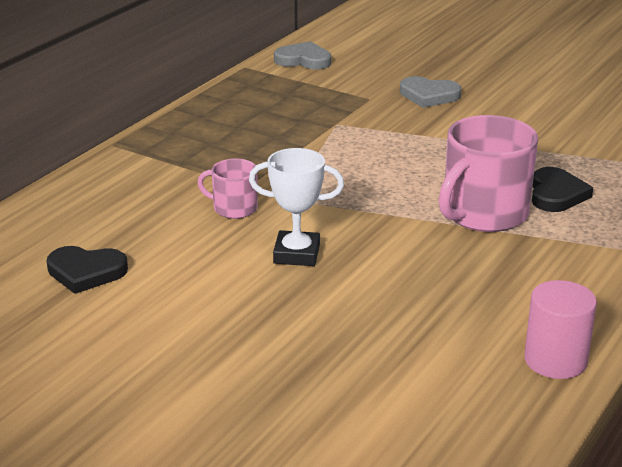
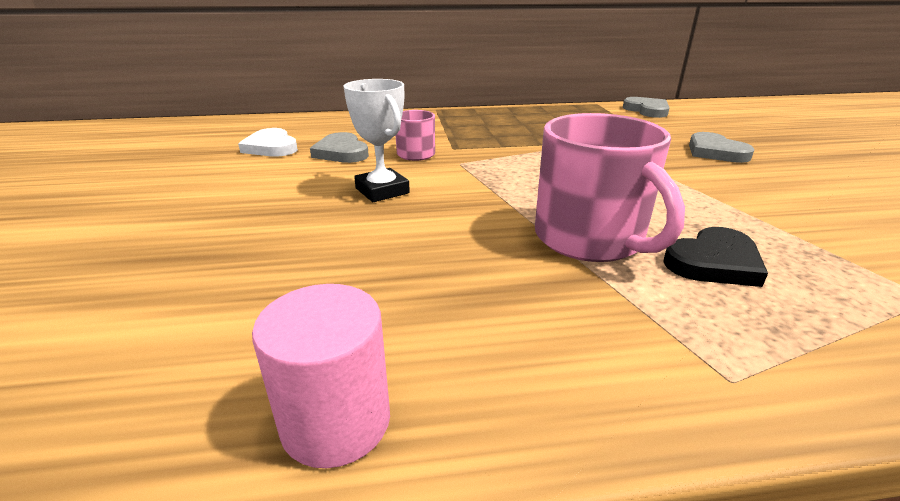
camera: 50 degrees right, 0 degrees up
(86, 272) = (271, 147): black heart -> white heart
(168, 241) = (341, 152): none -> grey heart
(483, 214) = (590, 239): pink mug -> pink mug turned 120 degrees counterclockwise

